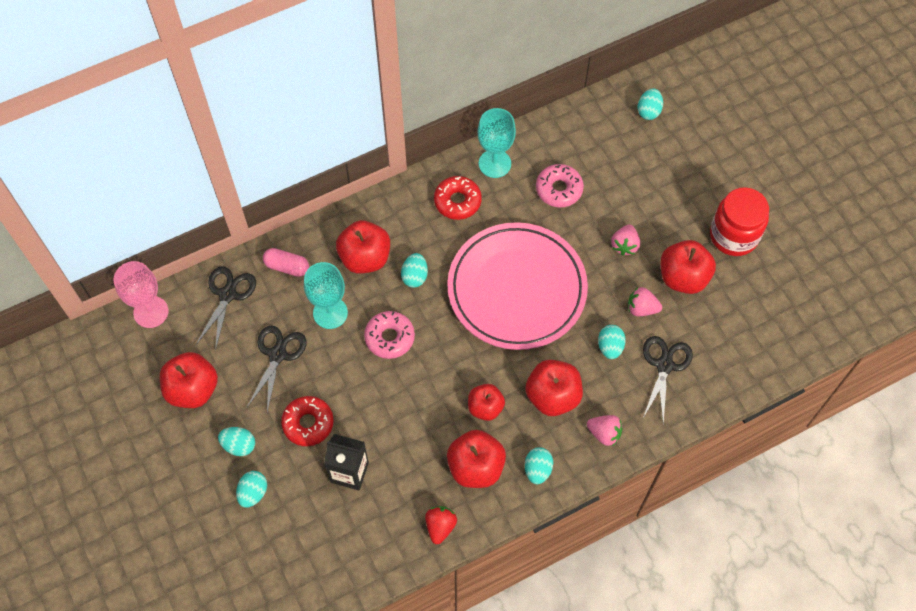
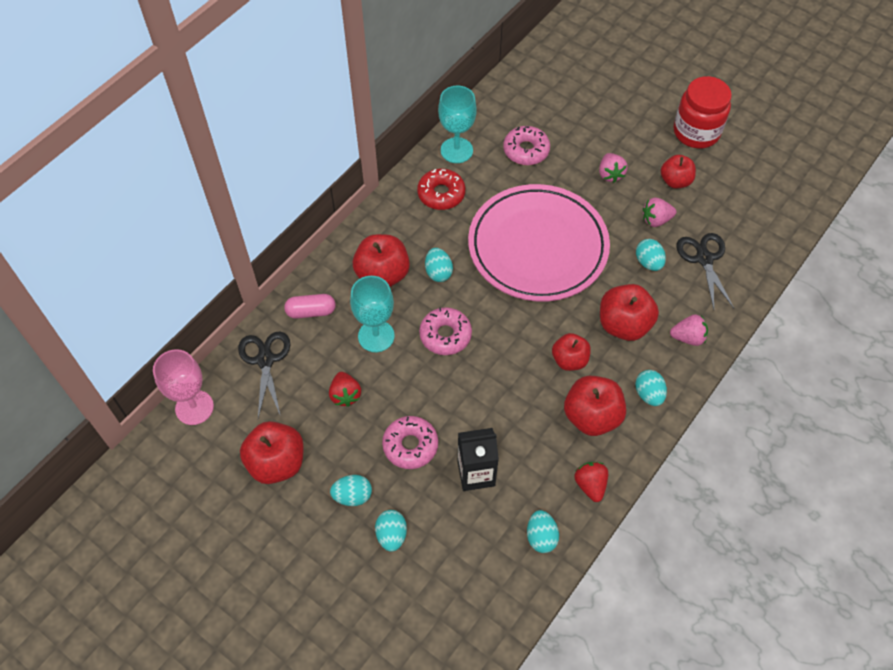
camera: 25 degrees left, 5 degrees down
(277, 355) = (345, 395): black scissors -> red strawberry
(308, 423) = (410, 445): red donut -> pink donut
(648, 111) = (565, 61): turquoise egg -> turquoise egg (541, 537)
(683, 277) = (675, 181): red apple -> red apple, size x0.65

